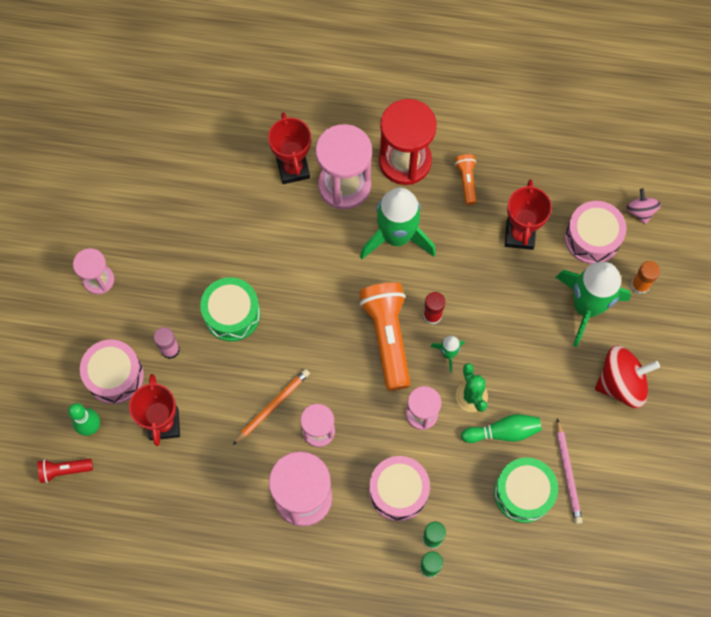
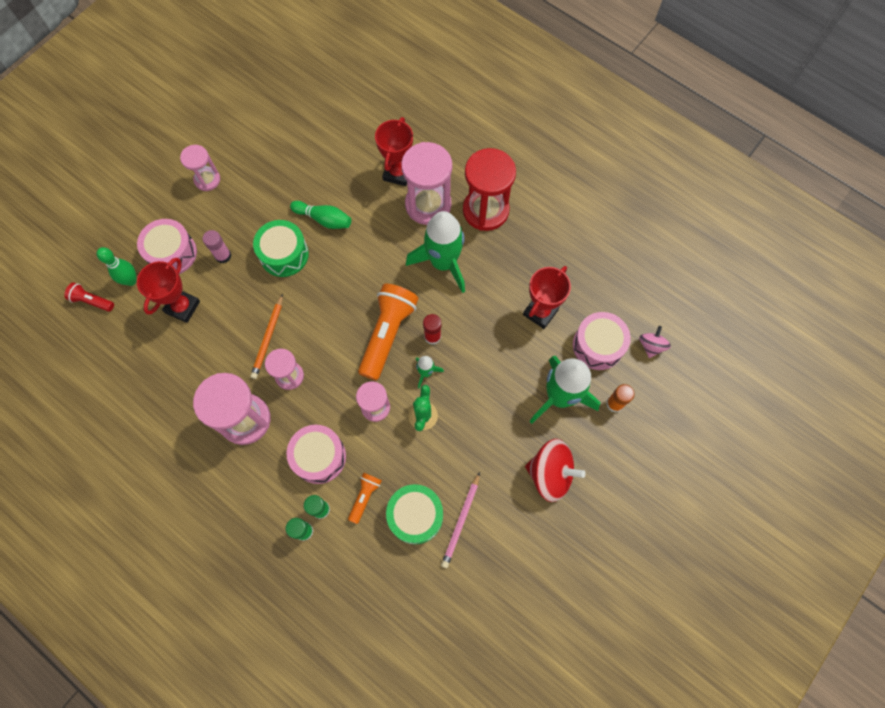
camera: 30 degrees right, 0 degrees up
(272, 406) = (268, 338): orange pencil -> orange pencil turned 120 degrees clockwise
(466, 181) = (524, 249): orange flashlight -> orange flashlight (365, 497)
(503, 432) = (430, 458): green bowling pin -> green bowling pin (324, 219)

